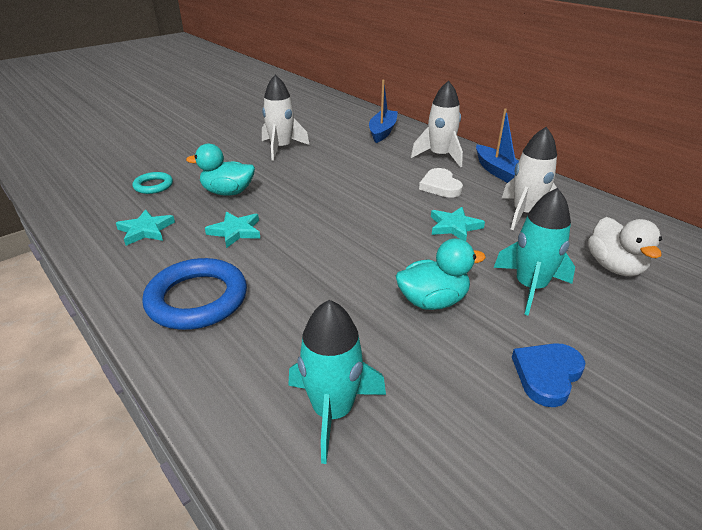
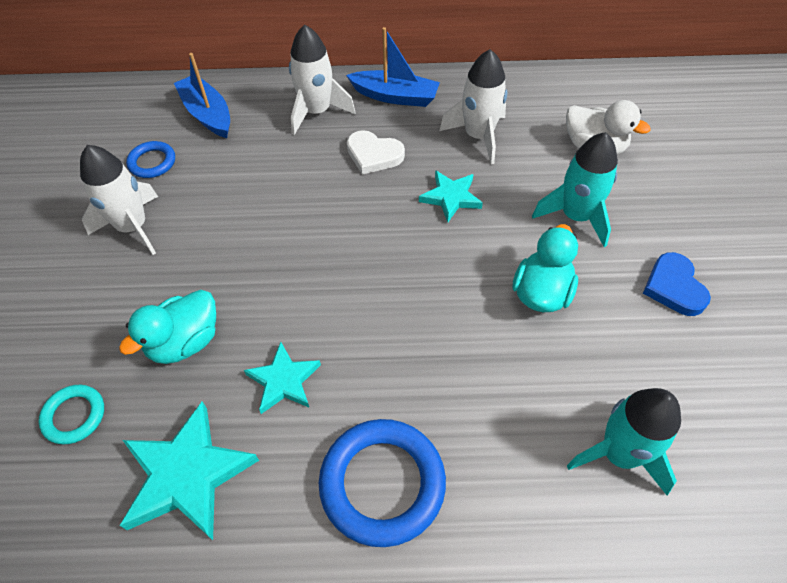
camera: 50 degrees left, 20 degrees up
(146, 230) = (187, 475): turquoise star -> turquoise star, size x1.65
(328, 134) = (152, 162): none -> blue ring

